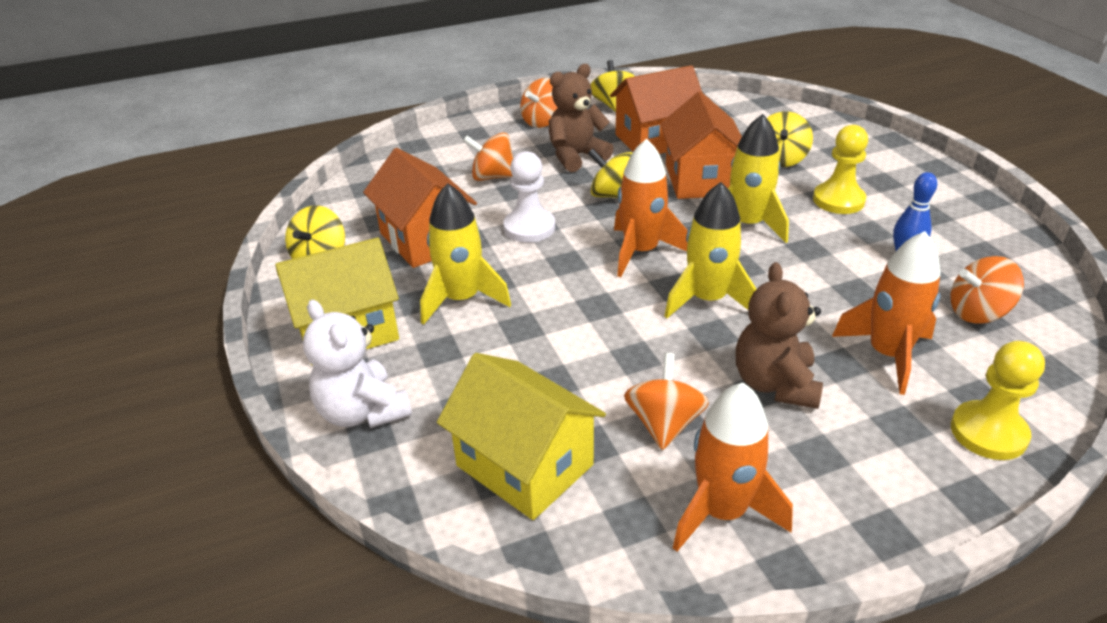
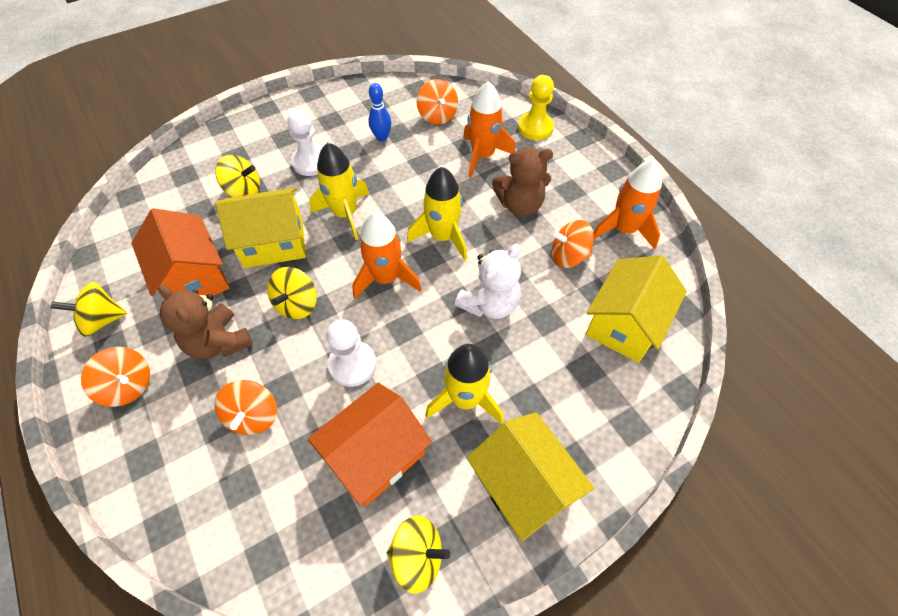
camera: 100 degrees left, 20 degrees up
(362, 412) = (611, 439): white teddy bear -> white teddy bear (489, 304)
(700, 179) = (274, 243): orange house -> yellow house
(838, 200) = (311, 162): yellow pawn -> white pawn

